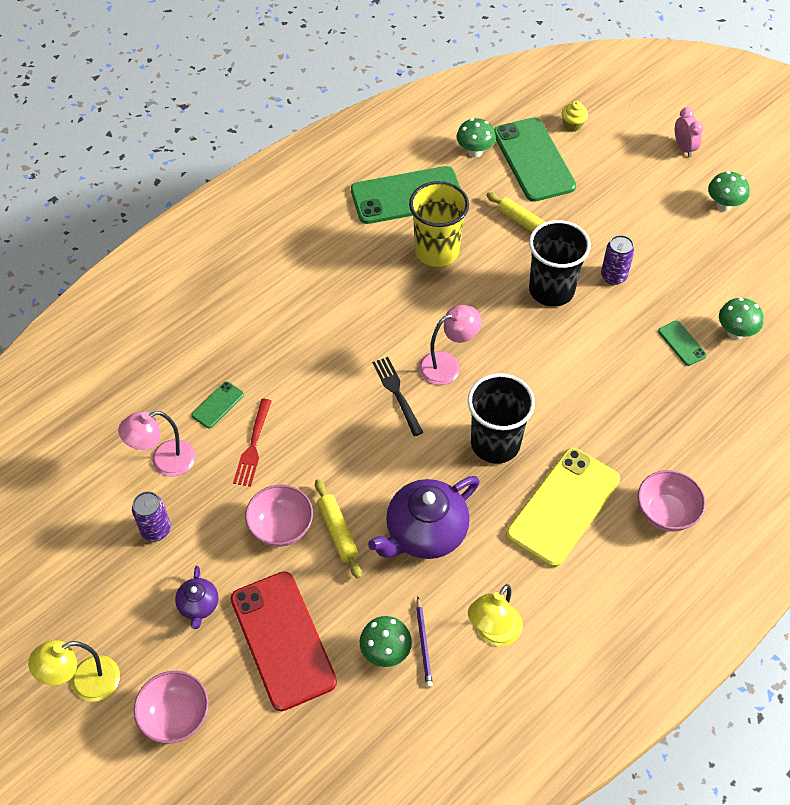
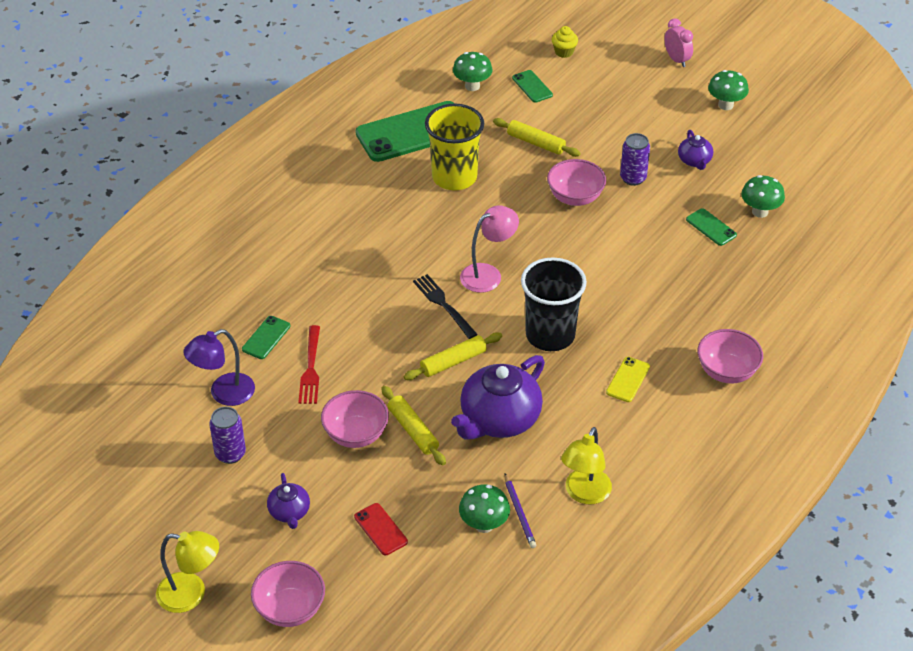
camera: 10 degrees left, 10 degrees down
(85, 683) = (191, 594): yellow lamp -> yellow lamp turned 135 degrees counterclockwise
(164, 461) = (224, 394): pink lamp -> purple lamp
(283, 640) = (380, 529): red phone -> red phone, size x0.44
(393, 460) = (453, 362): none -> yellow rolling pin
(533, 160) = (532, 86): green phone -> green phone, size x0.44
(551, 290) = (575, 197): black cup -> pink bowl
(563, 507) = (628, 379): yellow phone -> yellow phone, size x0.44
(679, 265) = (694, 161): none -> purple teapot

